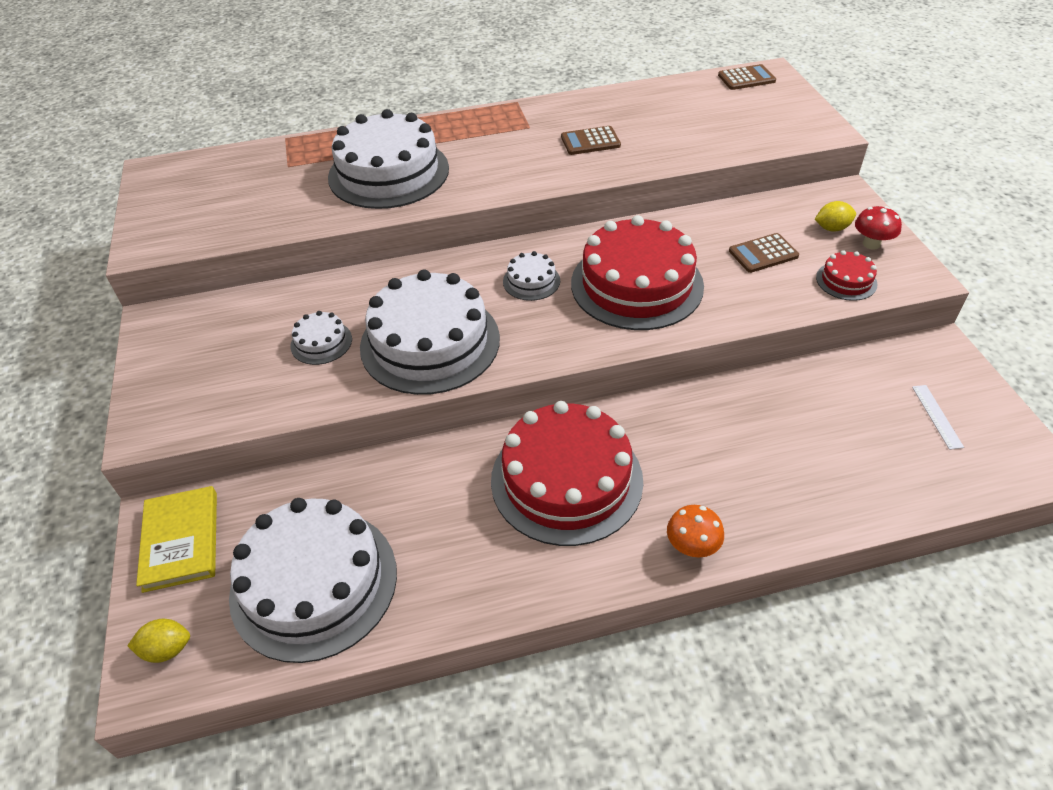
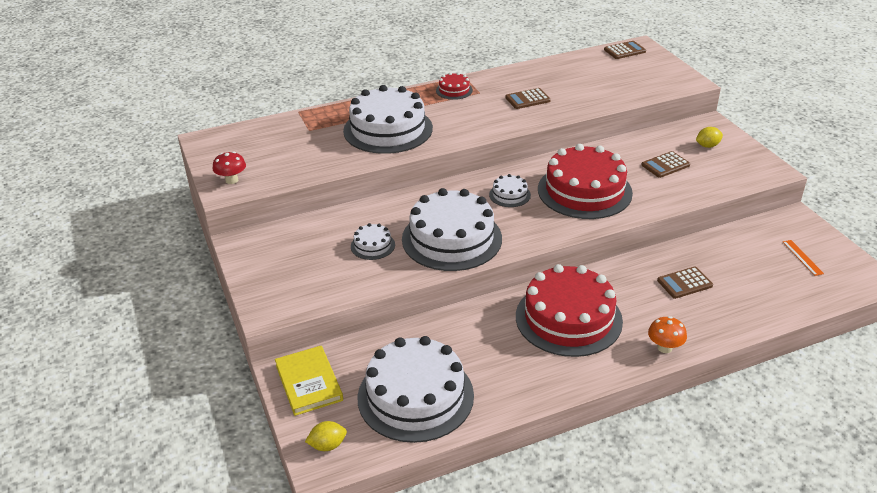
camera: 10 degrees left, 10 degrees down
(750, 440) = (684, 283): none -> brown calculator
(846, 281) = (725, 177): red cake -> red cake (454, 90)
(871, 244) = (736, 153): red mushroom -> red mushroom (232, 180)
(937, 416) = (802, 257): white ruler -> orange ruler

